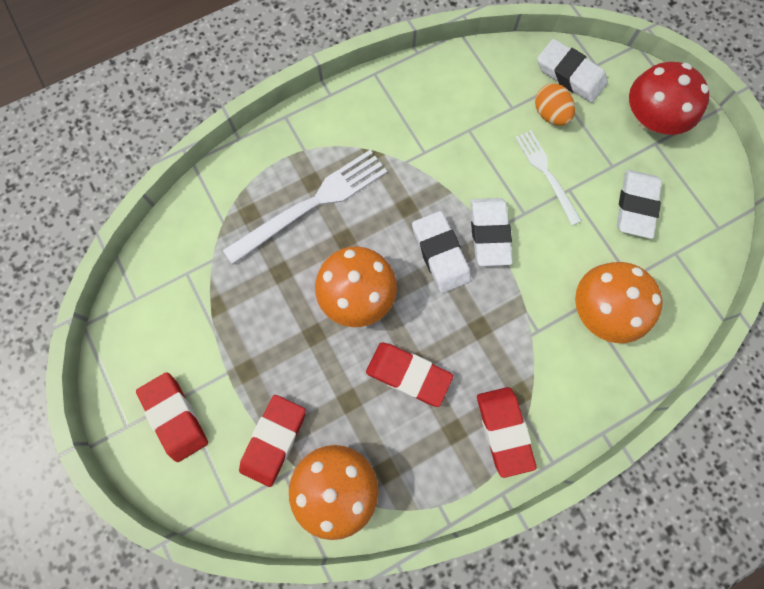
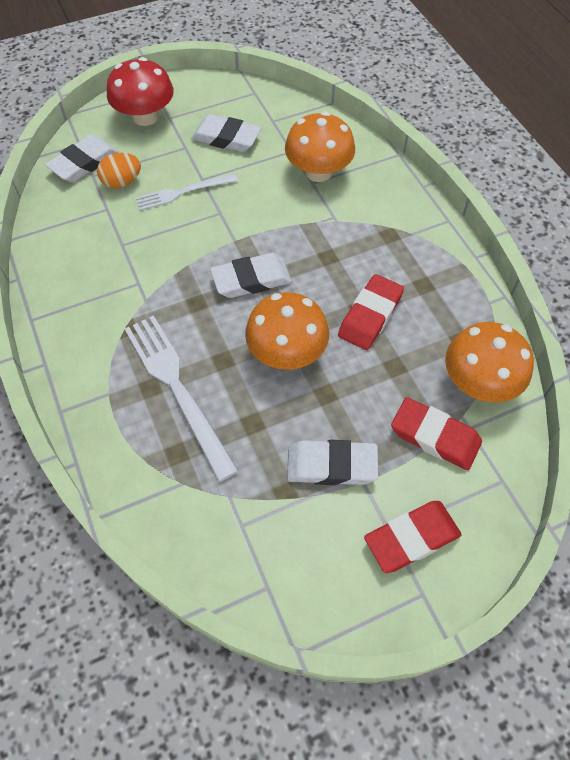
camera: 85 degrees left, 15 degrees down
(489, 233) = (236, 240): white eraser -> white eraser (331, 465)
(504, 431) = (422, 250): red eraser -> none

